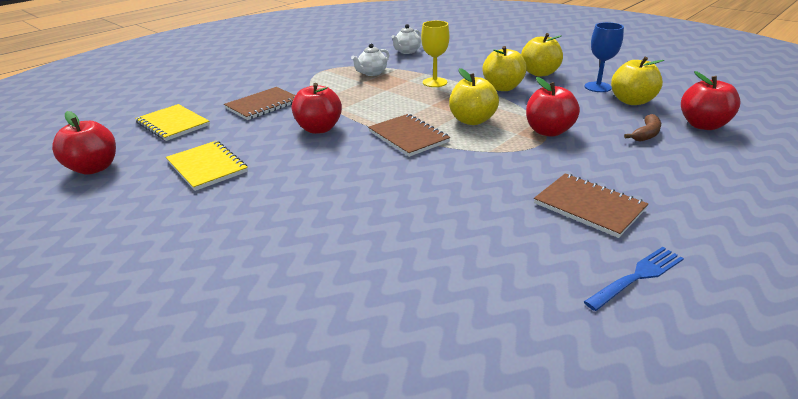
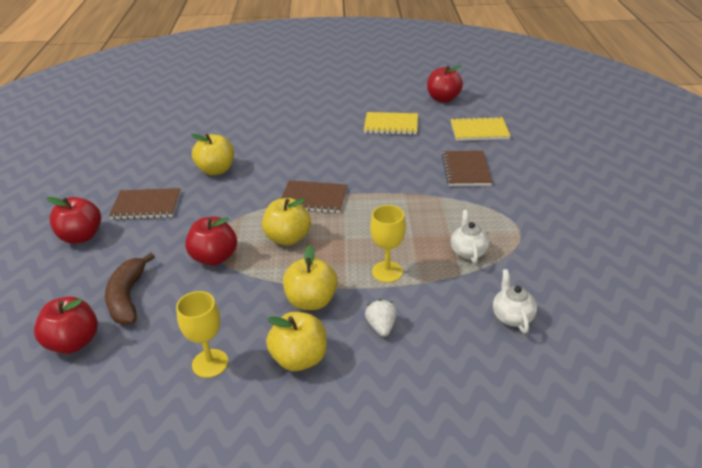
camera: 135 degrees right, 5 degrees up
(319, 129) = (384, 174): red apple -> red apple (81, 236)
(477, 68) = (381, 327): none -> white strawberry
(597, 87) = (210, 363): blue goblet -> yellow goblet
(632, 101) = (158, 351): yellow apple -> yellow apple (216, 170)
(637, 277) = (106, 180): blue fork -> none
(646, 134) = (128, 297): brown banana -> brown banana, size x1.64

